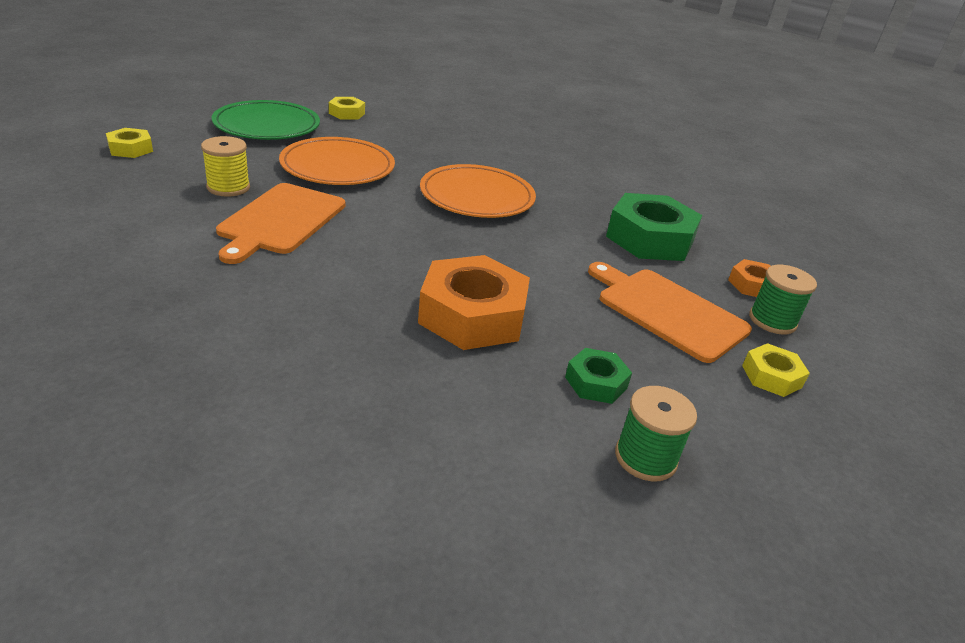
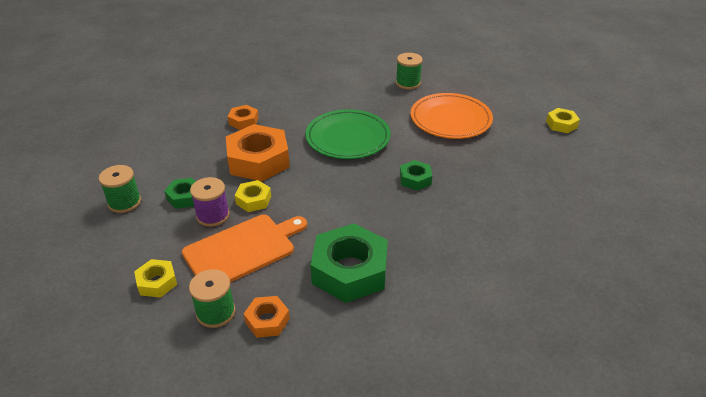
camera: 105 degrees right, 5 degrees up
(130, 149) = (452, 52): yellow nut -> yellow nut (253, 200)
(228, 187) = (408, 83): yellow spool -> green spool
(267, 125) = (513, 91): green plate -> green plate (348, 138)
(280, 220) = (368, 100): orange cutting board -> none
(350, 344) = (244, 121): none -> orange nut
(477, 196) = (415, 179): orange plate -> green nut
(621, 345) = (213, 215): none -> purple spool

